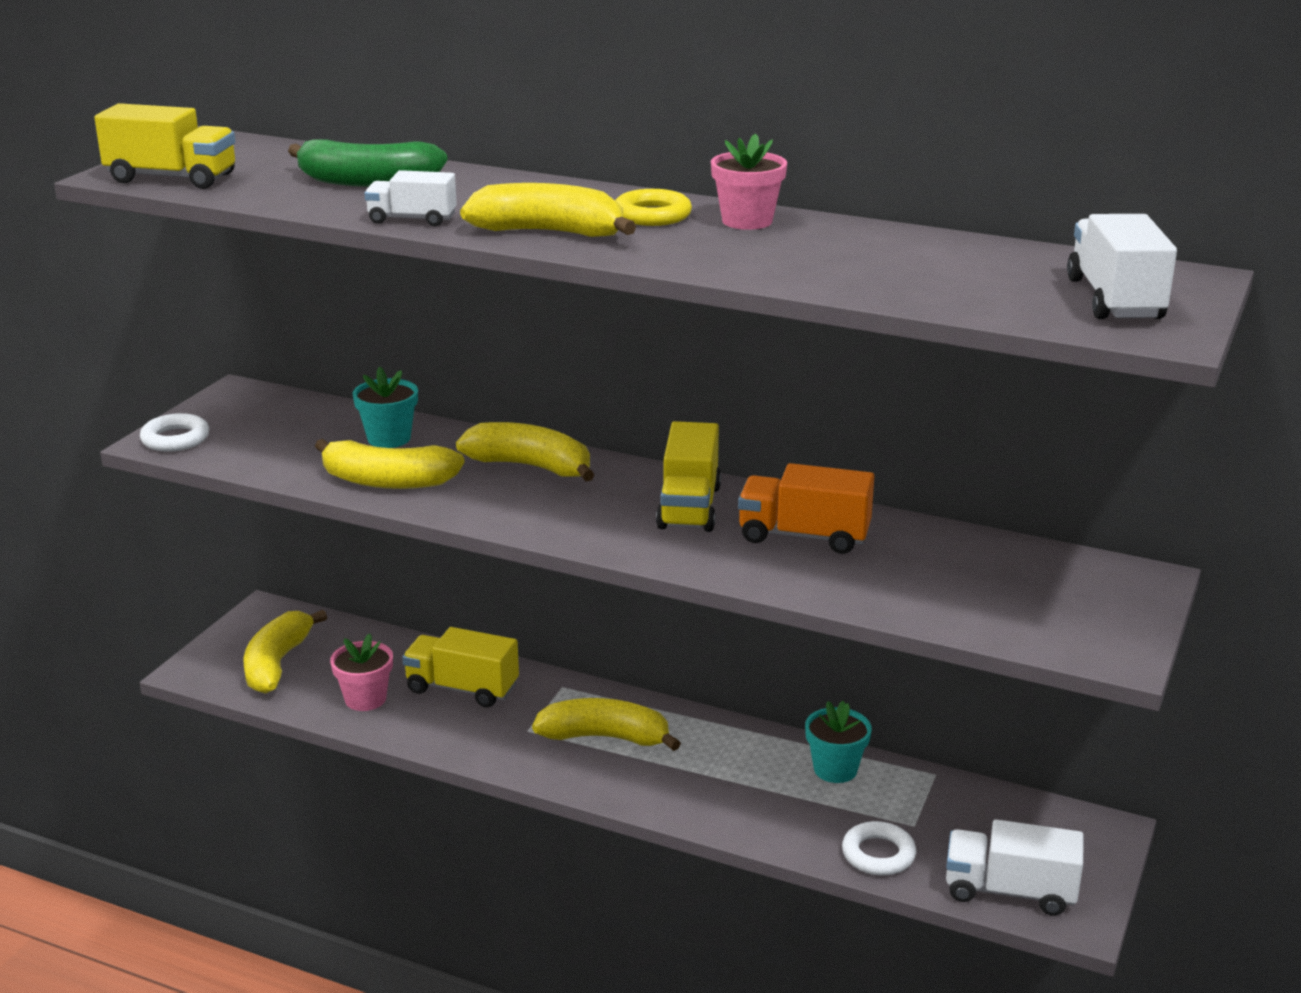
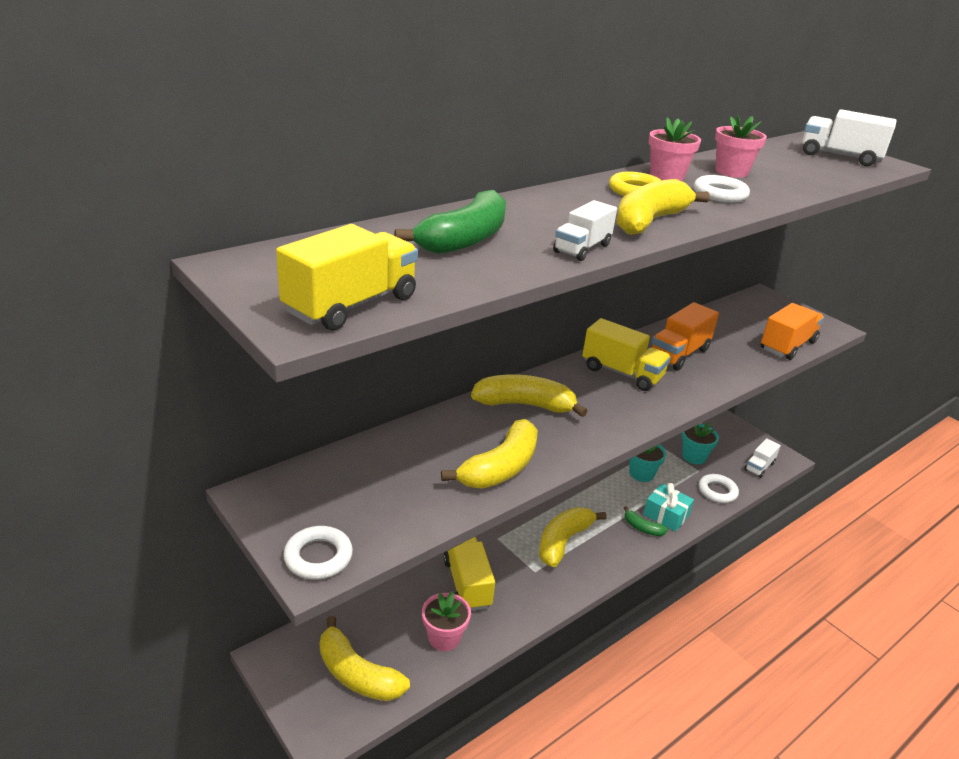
camera: 65 degrees left, 5 degrees up
(389, 438) = (427, 446): turquoise flower pot -> turquoise flower pot (694, 456)
(462, 688) = (467, 583): yellow truck -> yellow truck turned 120 degrees clockwise
(531, 466) = (525, 405): yellow banana -> yellow banana turned 45 degrees clockwise
(703, 797) = (642, 528): none -> green banana
(726, 251) = (720, 194): none -> white ring
(758, 813) = (666, 515): none -> turquoise gift
(850, 247) = (731, 172): none -> pink flower pot
(972, 619) = (787, 345): none -> orange truck
(1009, 891) = (759, 467): white truck -> white truck, size x0.64

